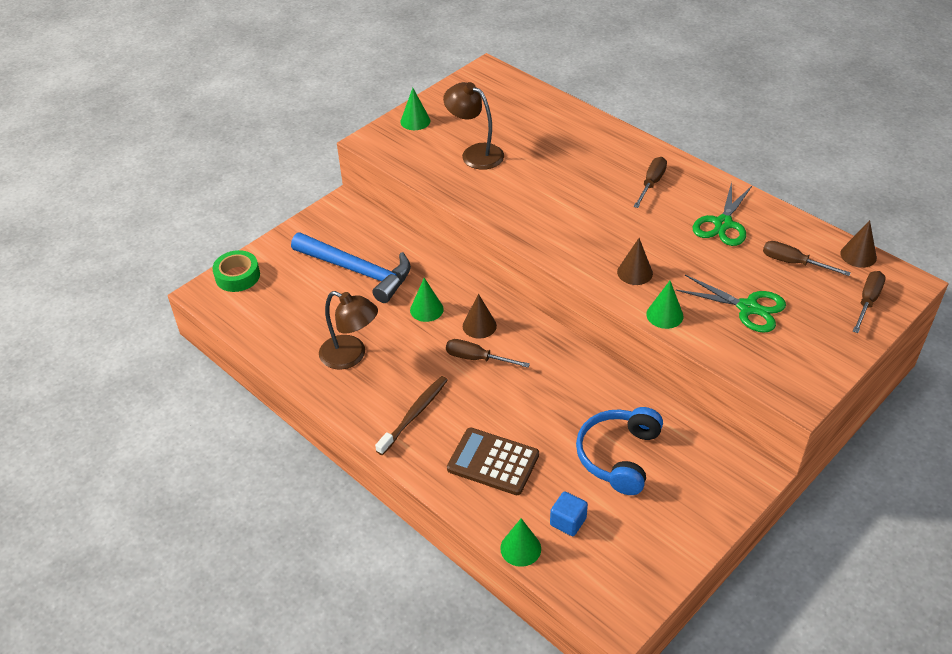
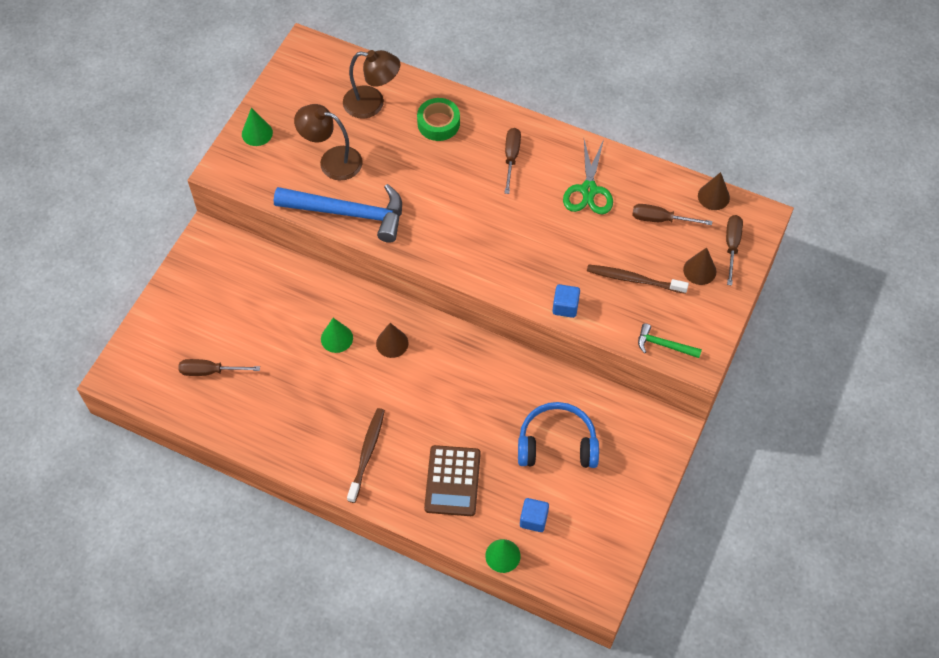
camera: 20 degrees left, 15 degrees up
(237, 276) = (138, 349): green tape -> green tape (438, 123)
(351, 356) = (285, 409): brown lamp -> brown lamp (372, 104)
(358, 271) = (254, 312): blue hammer -> blue hammer (349, 213)
(477, 358) = (402, 379): brown screwdriver -> brown screwdriver (210, 371)
(493, 462) = (452, 481): brown calculator -> brown calculator turned 90 degrees counterclockwise
(619, 456) = (557, 444): blue headphones -> blue headphones turned 90 degrees clockwise
(635, 272) = (526, 266): brown cone -> brown cone (699, 270)
(664, 315) = (565, 307): green cone -> blue cube
(748, 308) = (634, 279): green scissors -> brown toothbrush
(764, 373) = (664, 345): none -> green hammer

